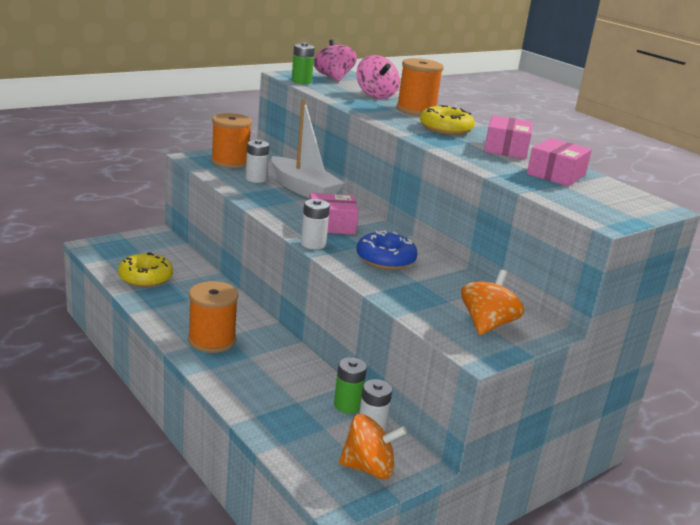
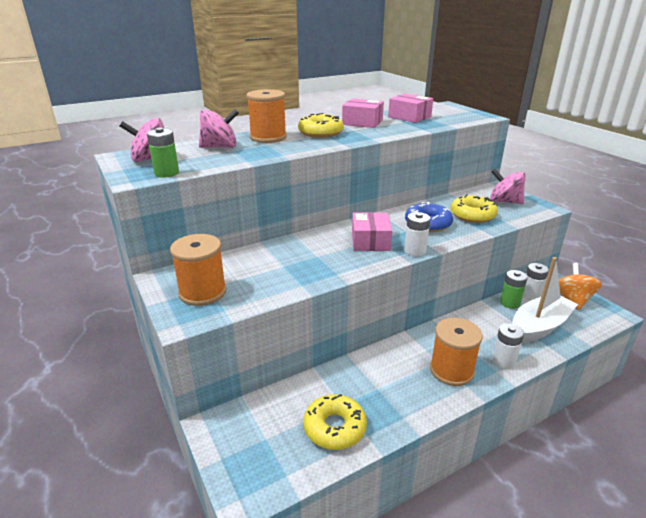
camera: 80 degrees left, 5 degrees up
(256, 179) = (259, 276): white battery -> white battery (503, 361)
(303, 189) = (287, 250): white boat -> white boat (539, 327)
(423, 291) = (472, 215): none -> yellow donut
(487, 324) = (504, 201): orange spinning top -> pink spinning top

